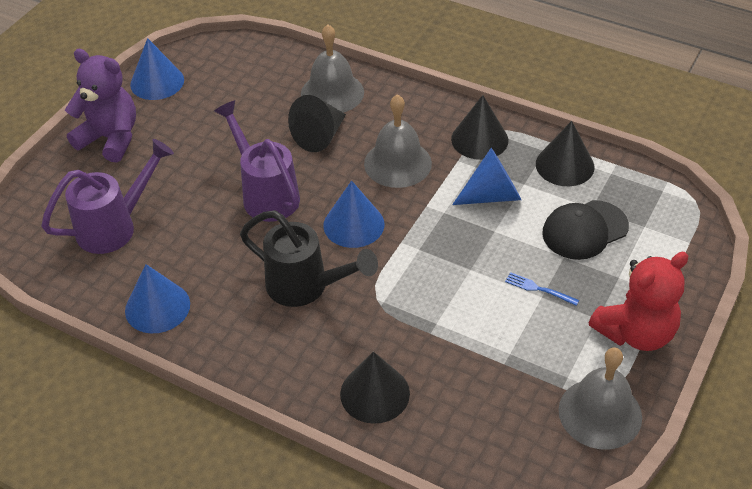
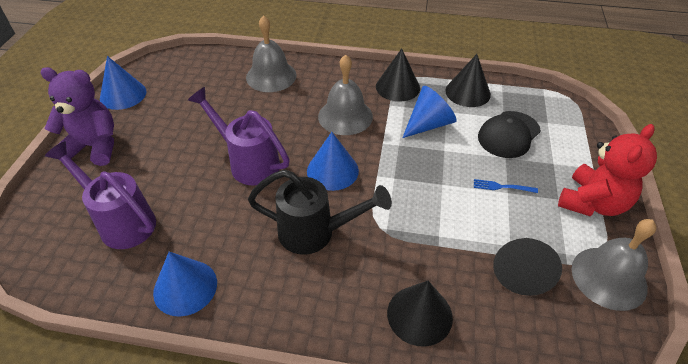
camera: 20 degrees left, 0 degrees up
(115, 226) = (121, 221): purple watering can -> purple watering can turned 90 degrees counterclockwise
(320, 136) = (275, 109): black cone -> black cone (521, 272)

